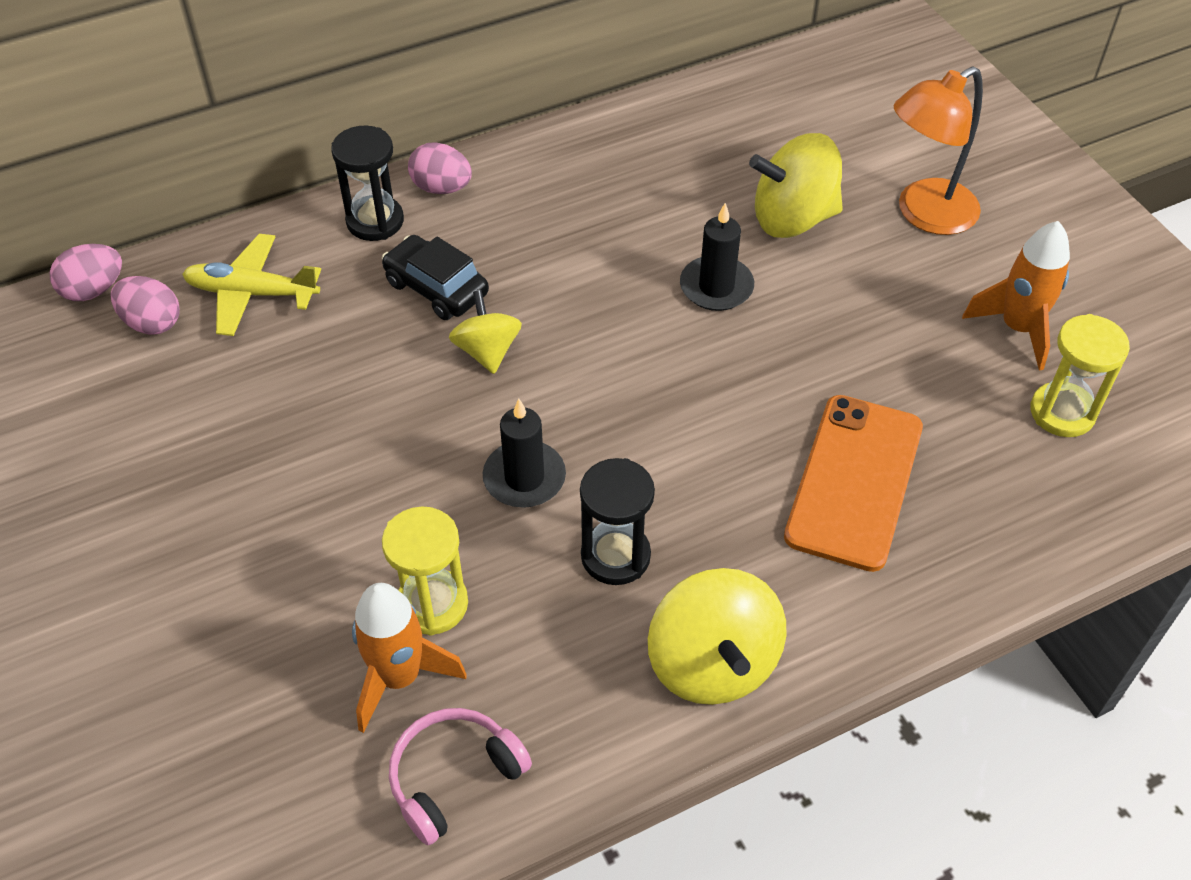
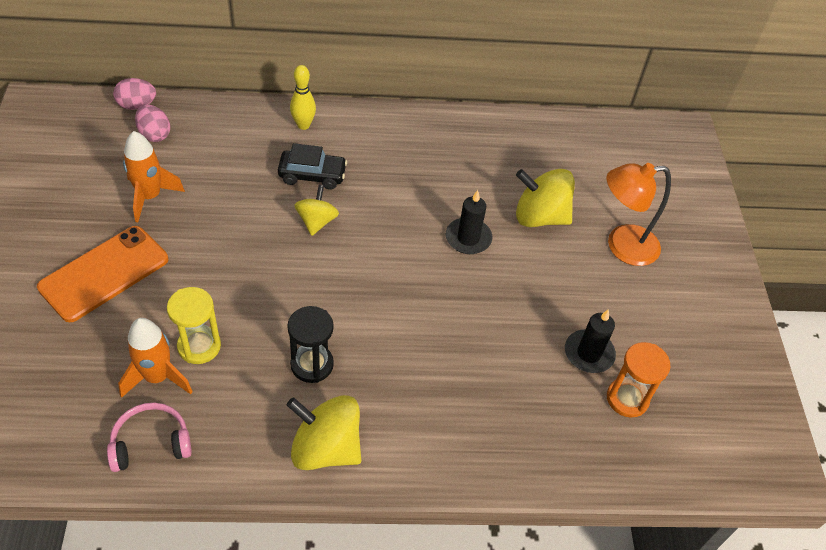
camera: 20 degrees right, 0 degrees up
(252, 293) = (214, 139): yellow plane -> none
(375, 221) = (303, 125): black hourglass -> yellow bowling pin
(436, 288) = (312, 175): black car -> black car turned 120 degrees clockwise
(441, 188) = (351, 120): pink egg -> none
(524, 478) = (291, 300): black candle -> black candle (589, 353)
(713, 663) = (325, 448): yellow spinning top -> yellow spinning top turned 105 degrees clockwise
(854, 481) = (474, 383): orange phone -> orange phone (104, 273)
(1017, 328) = (633, 337): orange rocket -> orange rocket (150, 197)
(1062, 412) = (627, 399): yellow hourglass -> orange hourglass

